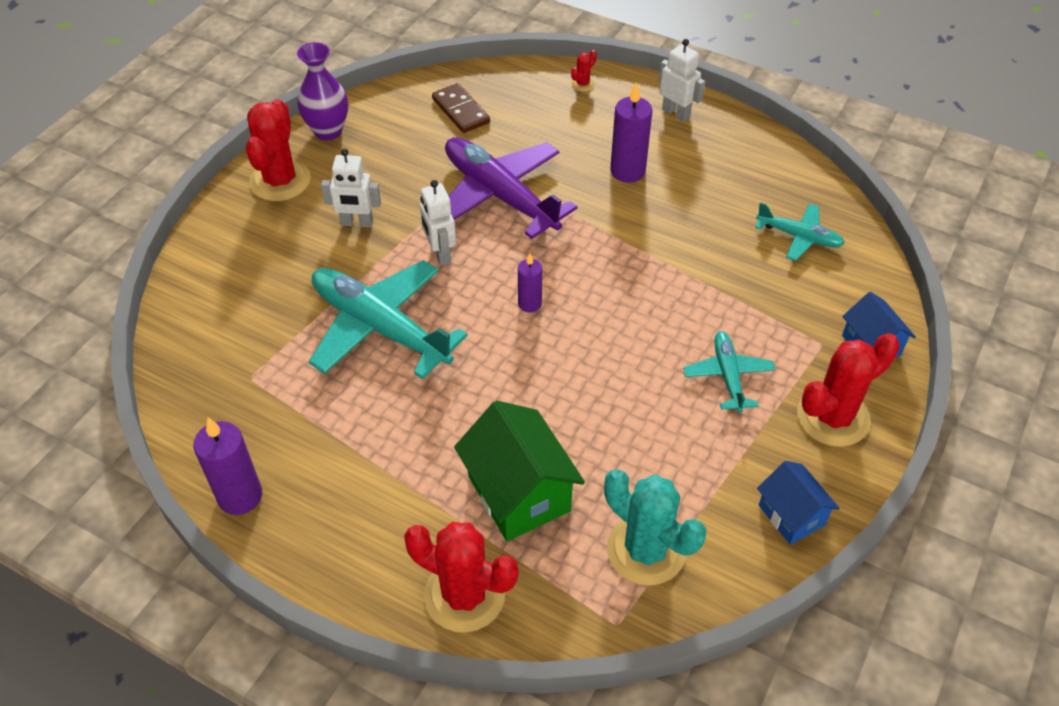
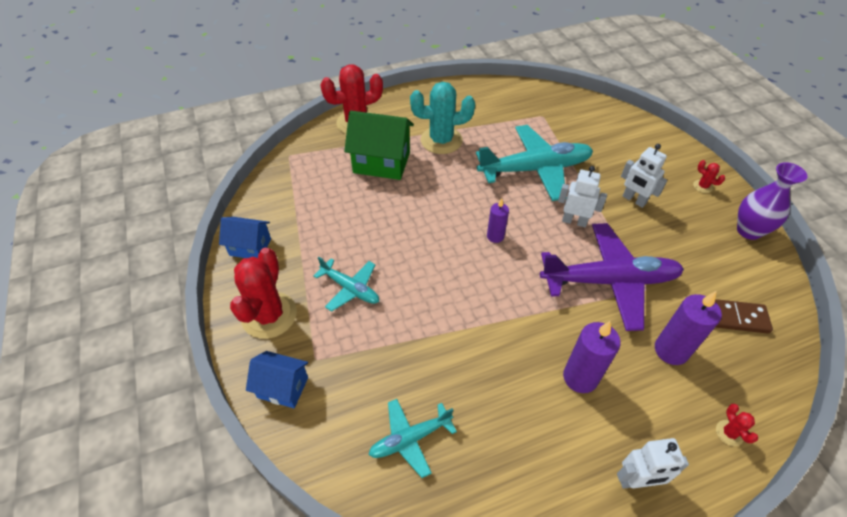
camera: 130 degrees right, 0 degrees up
(240, 496) = (475, 89): purple candle -> purple candle (671, 350)
(280, 181) = (703, 186): red cactus -> red cactus, size x0.42
(357, 223) = (634, 200): white robot -> white robot turned 90 degrees counterclockwise
(646, 550) = (304, 184): turquoise cactus -> turquoise cactus (441, 140)

